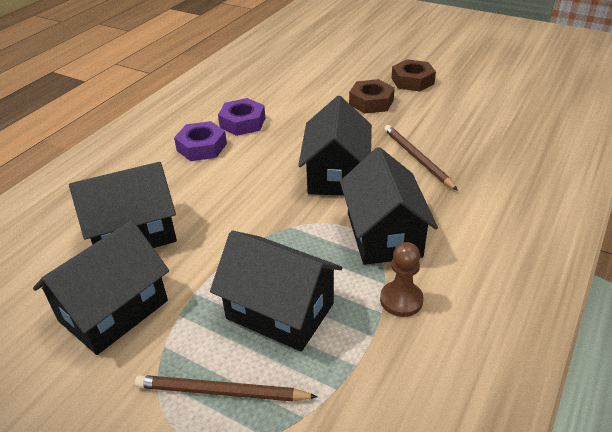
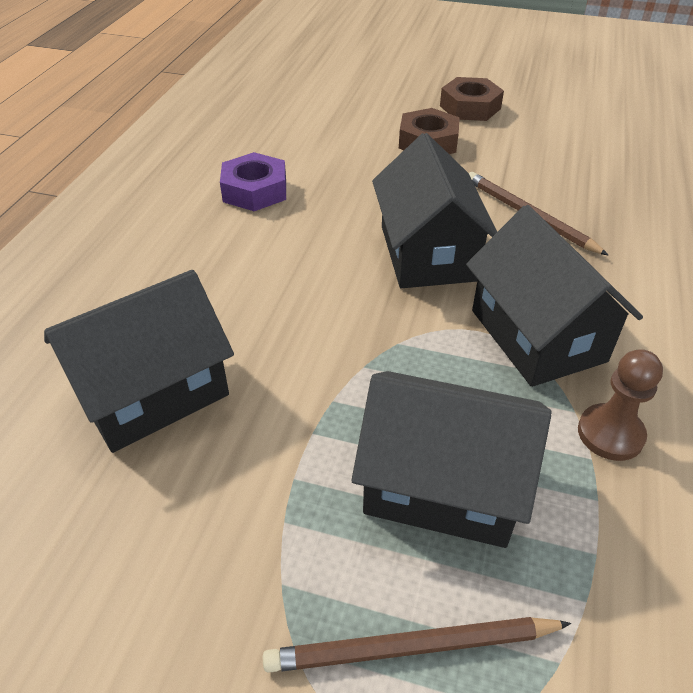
camera: 15 degrees left, 5 degrees up
(114, 311) = (169, 535): black house -> none
(201, 147) = (207, 235): purple nut -> none

